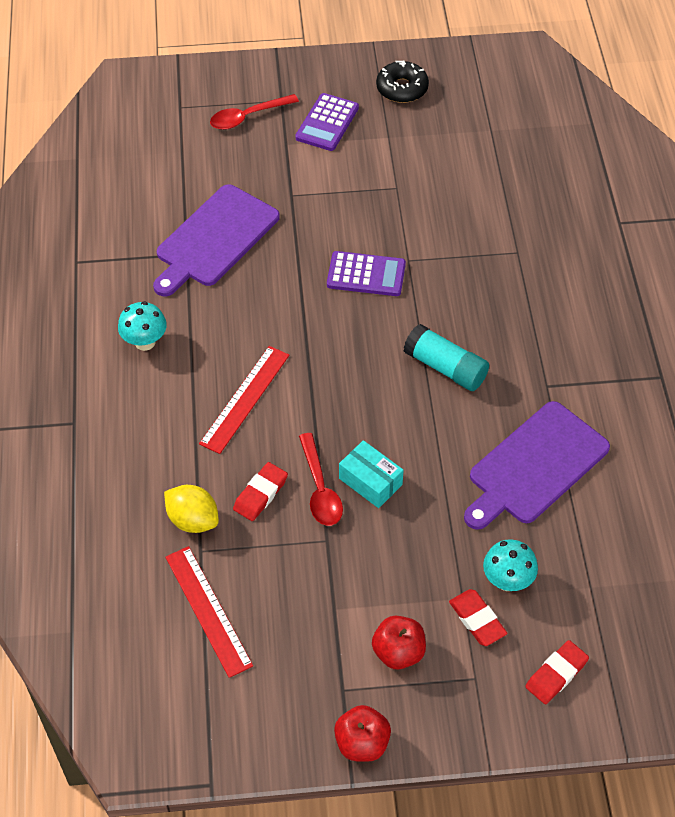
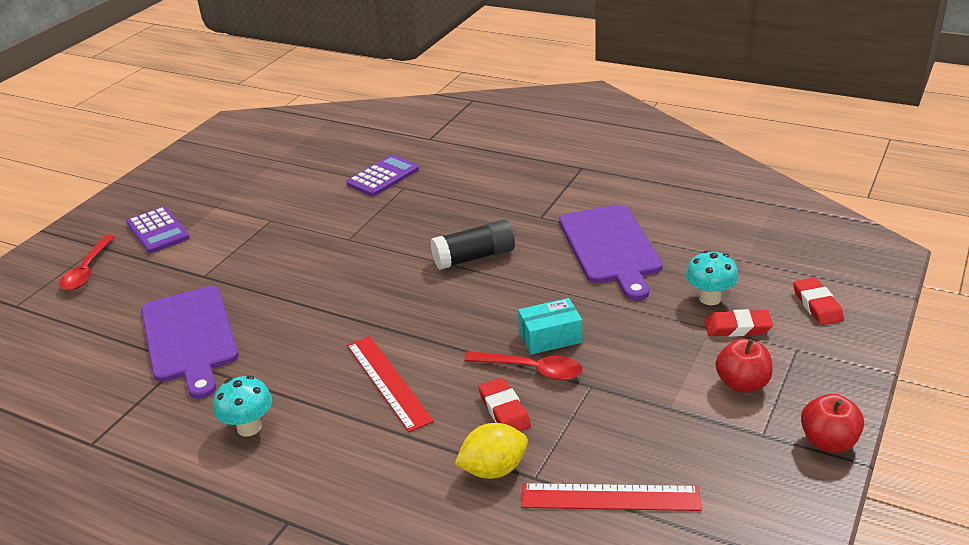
camera: 55 degrees left, 20 degrees down
(366, 274) = (336, 265): purple calculator -> purple calculator (383, 177)
(402, 88) = (180, 184): black donut -> none
(445, 367) = (474, 257): turquoise glue stick -> black glue stick

